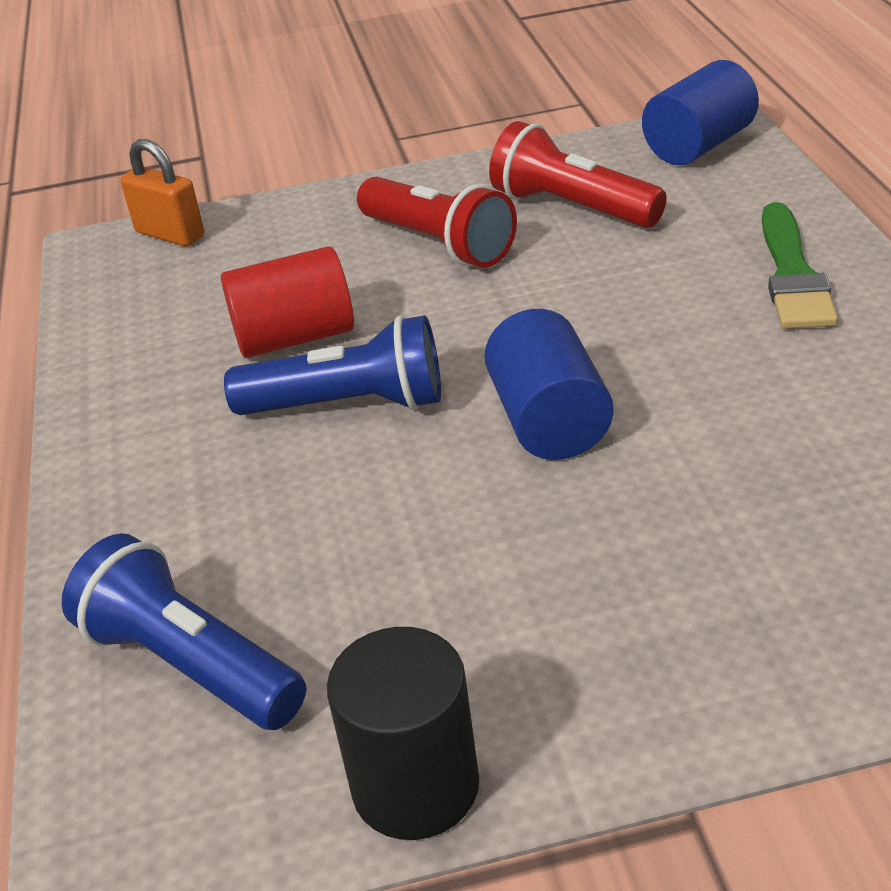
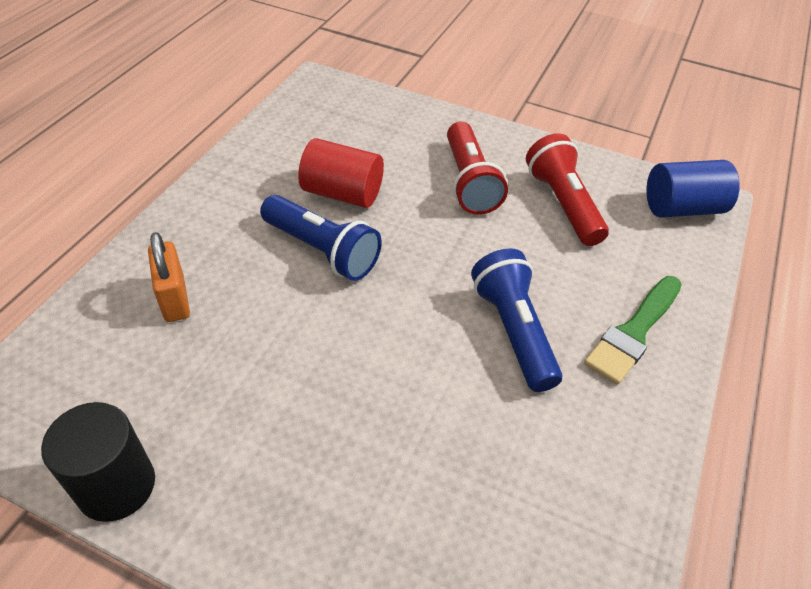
camera: 30 degrees right, 10 degrees up
(170, 234) = (355, 95): orange padlock -> orange padlock (175, 299)
(190, 664) = (109, 342): blue flashlight -> blue flashlight (513, 331)
(549, 421) = (399, 330): blue cylinder -> none

